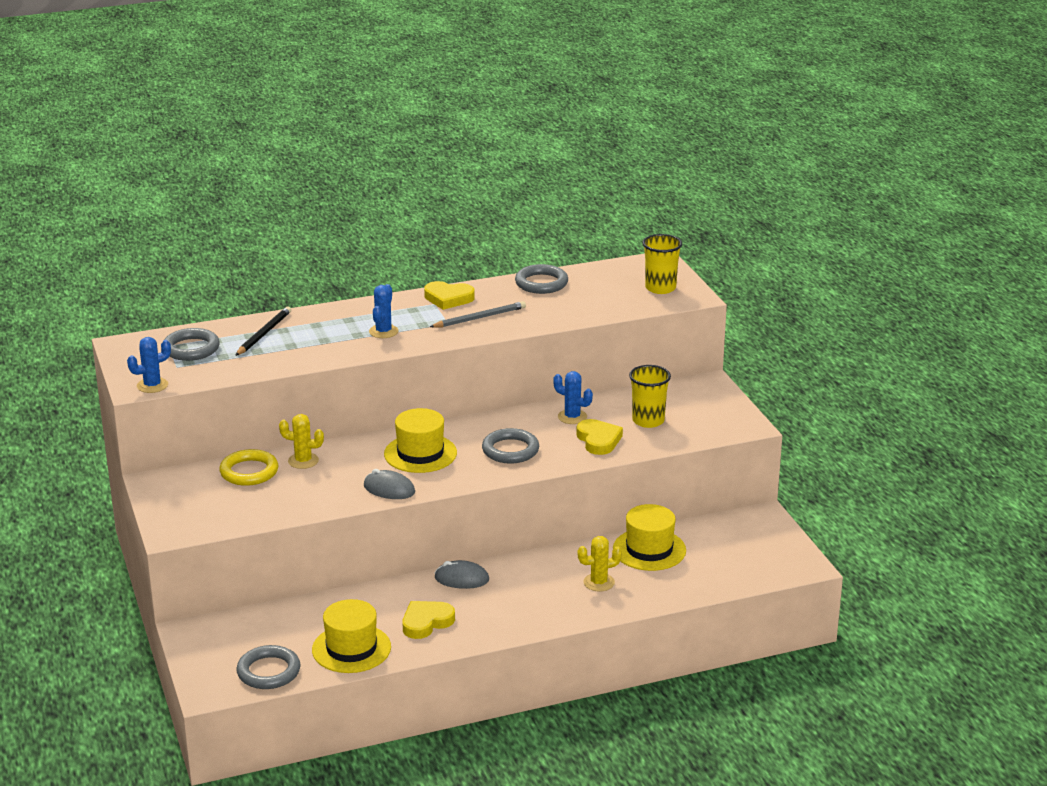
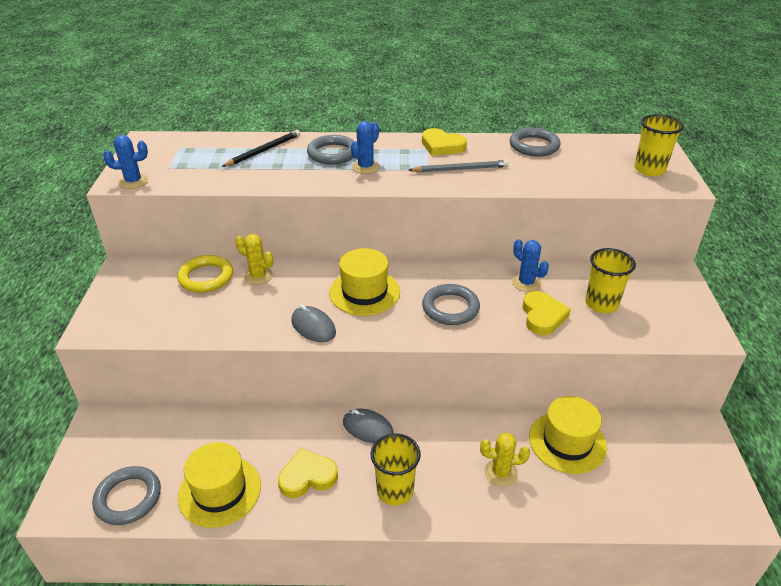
camera: 20 degrees right, 10 degrees up
(191, 349) = (195, 153): grey ring -> grey ring (332, 153)
(511, 614) = (395, 490): none -> yellow cup

